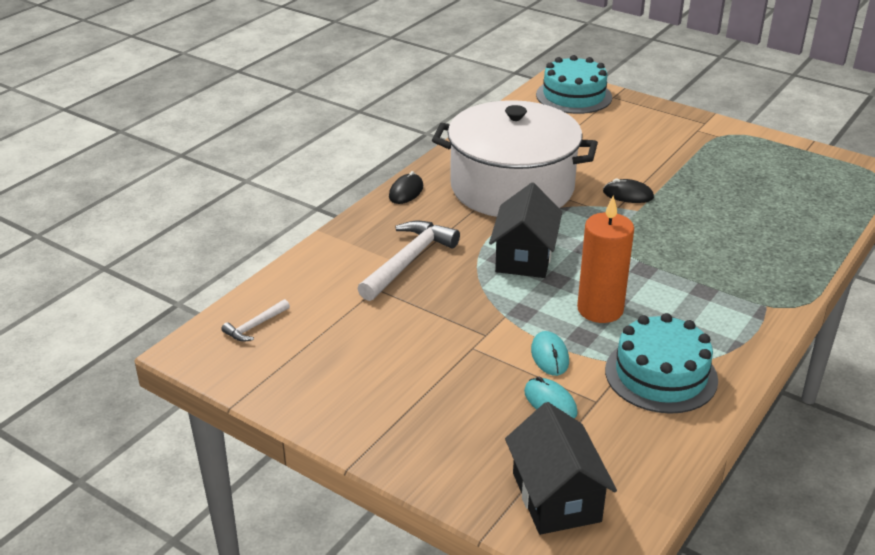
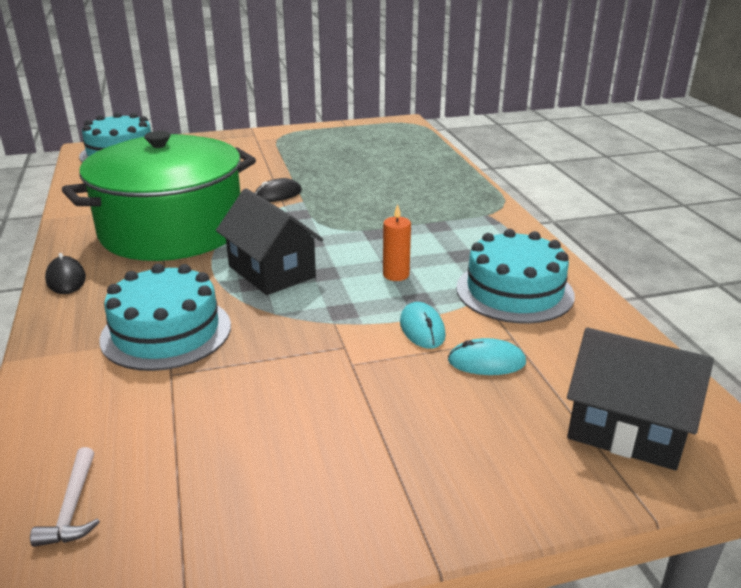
camera: 50 degrees left, 5 degrees down
(408, 261) = (166, 332): white hammer -> turquoise cake
(512, 187) = (172, 230): white pot -> green pot
(550, 356) = (422, 329): turquoise mouse -> turquoise mouse turned 45 degrees clockwise
(600, 309) = (396, 275): orange candle -> orange candle, size x0.53

